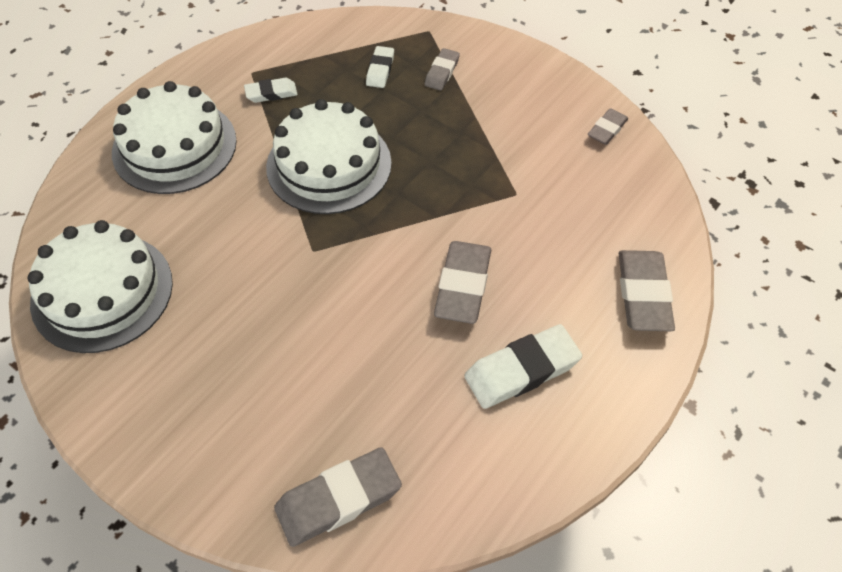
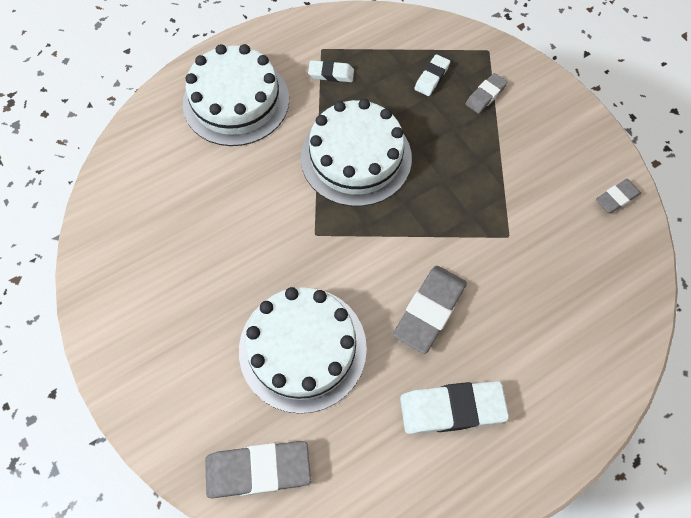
camera: 20 degrees right, 10 degrees up
(102, 292) = (138, 217): white cake -> white cake (302, 348)
(643, 294) = (588, 374): grey eraser -> none

